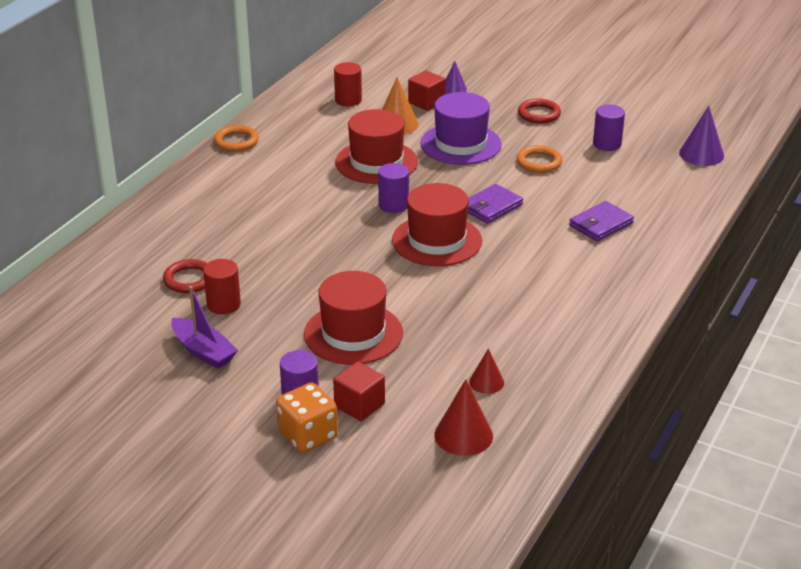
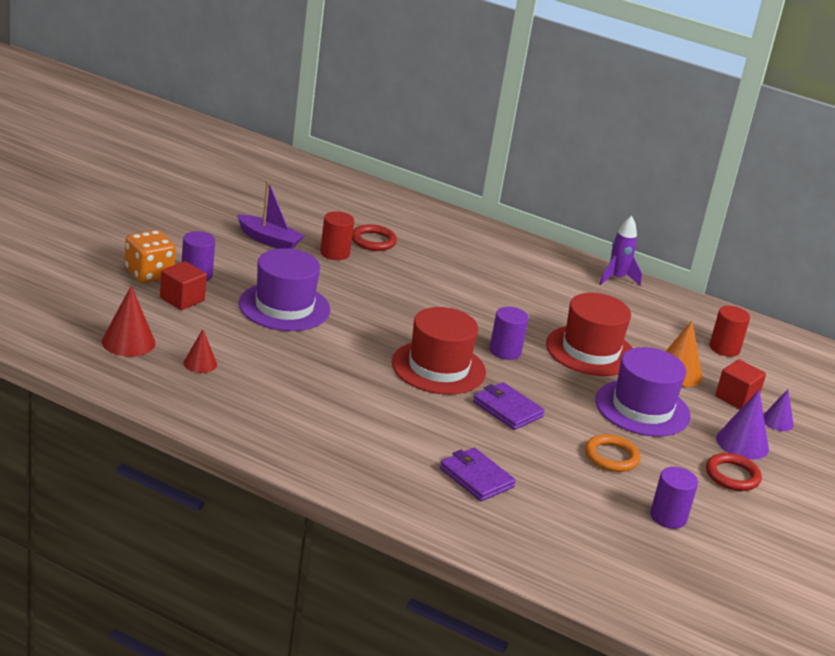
camera: 85 degrees right, 5 degrees down
(203, 351) = (269, 240): purple boat -> purple boat turned 105 degrees counterclockwise
(236, 141) = (616, 278): orange ring -> purple rocket
(353, 334) = (284, 307): red hat -> purple hat
(701, 154) = (659, 594): purple cone -> purple cone (742, 443)

